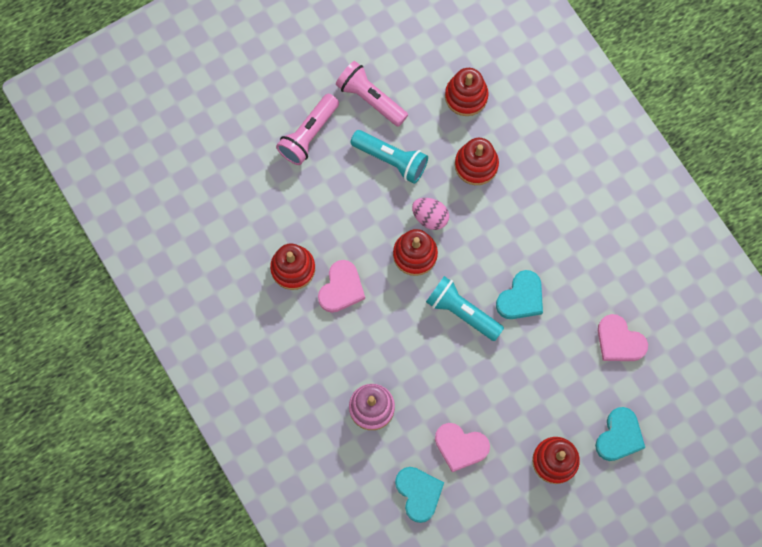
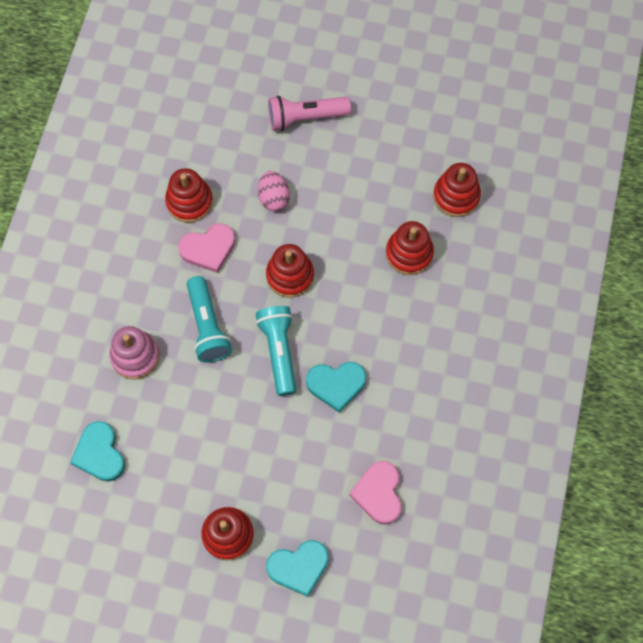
camera: 45 degrees right, 5 degrees down
(370, 99) = (380, 133): pink flashlight -> none
(391, 160) = (347, 191): turquoise flashlight -> turquoise flashlight (207, 326)
(418, 493) = (100, 454): turquoise heart -> turquoise heart turned 135 degrees clockwise
(430, 217) = (331, 259): pink egg -> pink egg (274, 198)
(460, 447) = (168, 450): pink heart -> none

